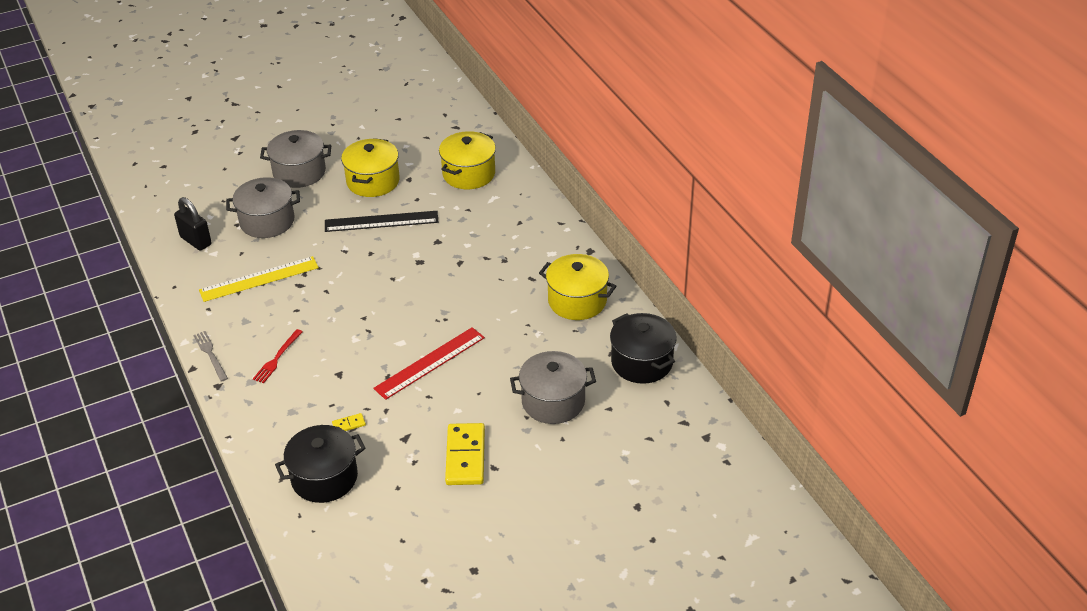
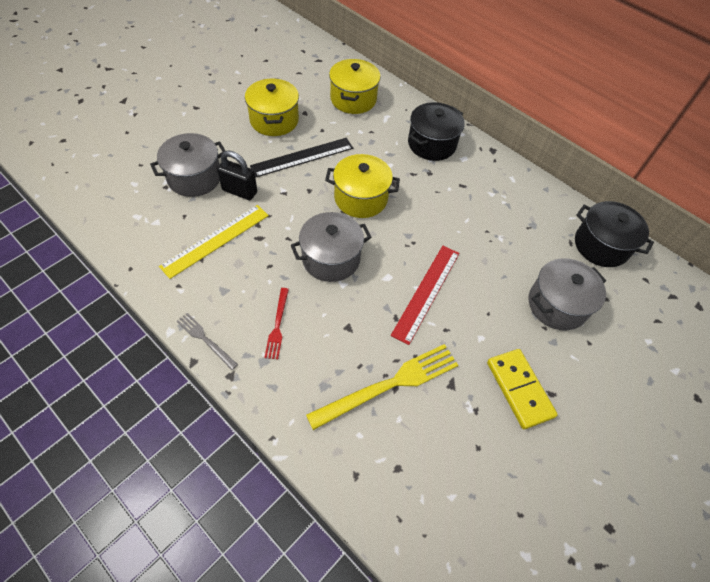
camera: 25 degrees left, 15 degrees up
(196, 241) = (131, 212): black padlock -> black padlock (239, 191)
(299, 172) = (202, 123): grey pot -> grey pot (331, 258)
(324, 478) = (400, 460): black pot -> black pot (432, 144)
(349, 424) = (389, 385): yellow domino -> yellow fork
(577, 301) = (512, 198): yellow pot -> yellow pot (360, 198)

